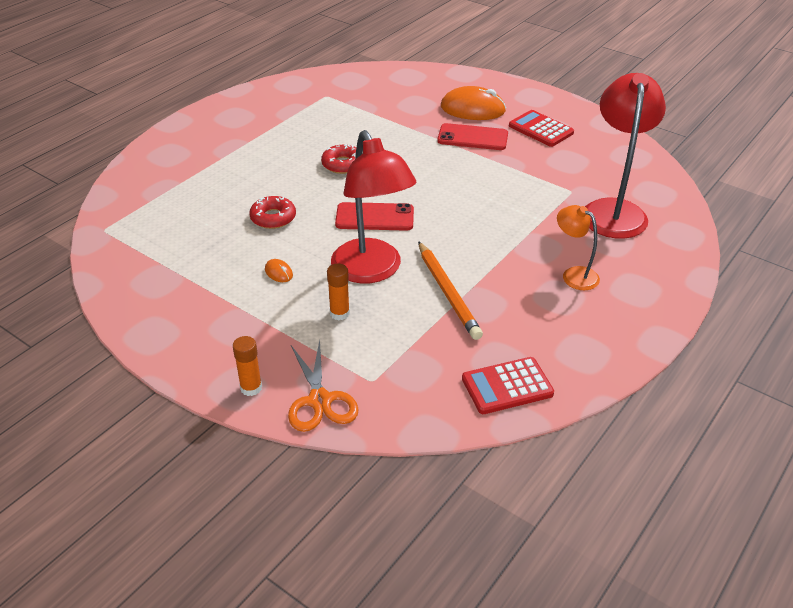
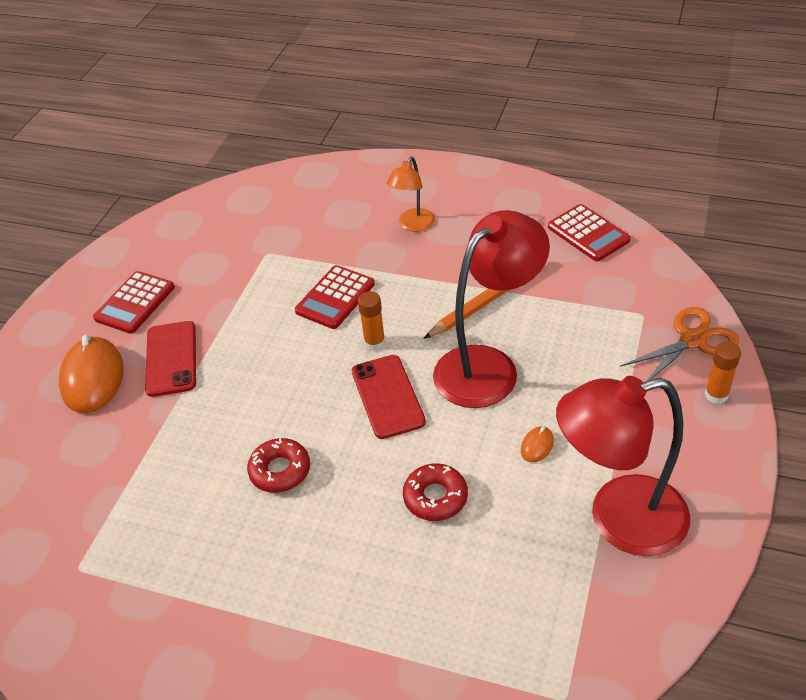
camera: 105 degrees left, 5 degrees up
(339, 313) = (570, 368): orange glue stick -> orange glue stick (374, 342)
(497, 214) = (335, 298): none -> red calculator
(614, 210) = (292, 219): red lamp -> red lamp (619, 519)

